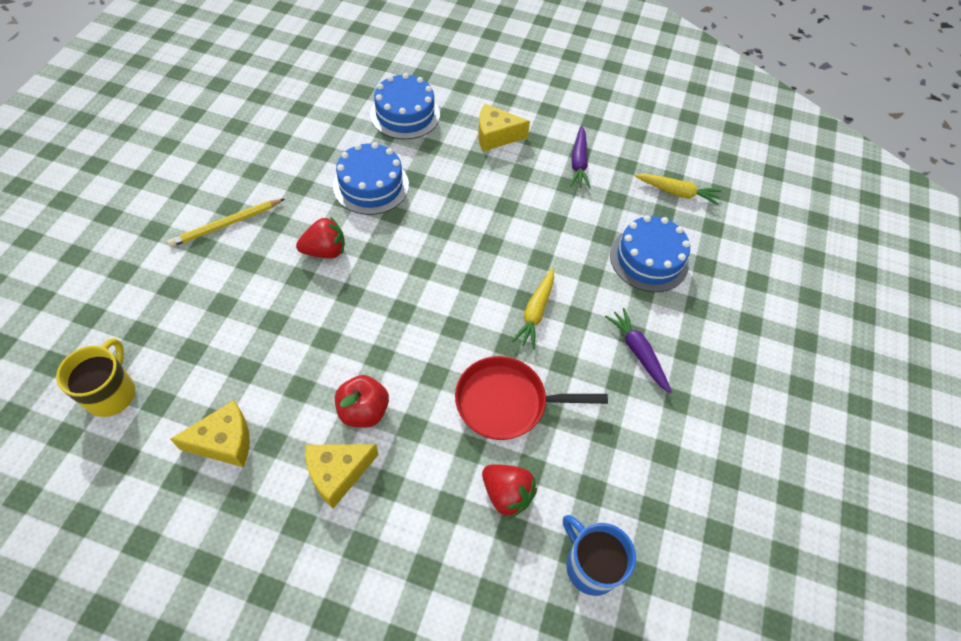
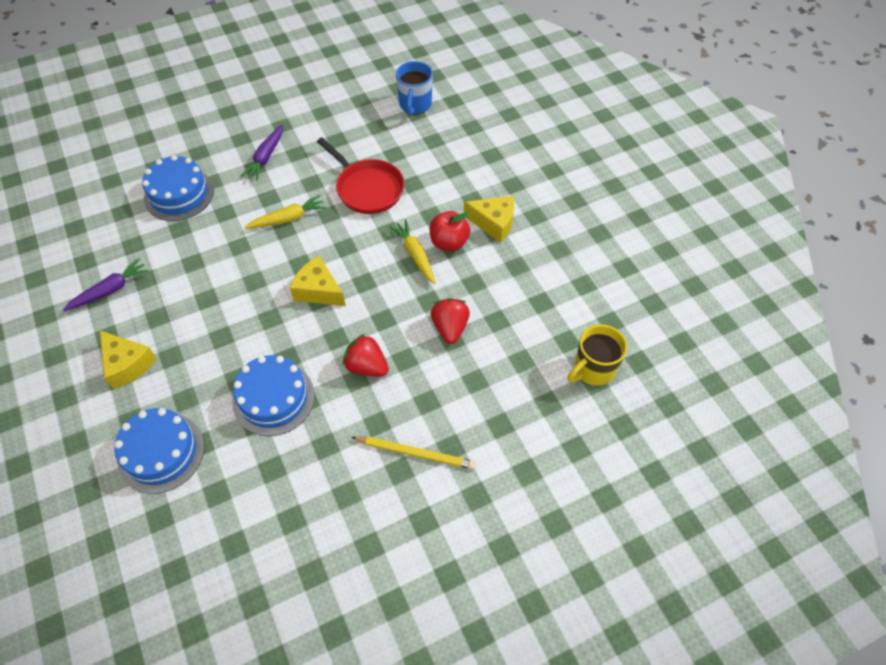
camera: 130 degrees left, 0 degrees up
(224, 442) = (543, 285): yellow cheese -> yellow cheese (318, 290)
(506, 494) = (418, 153): red strawberry -> red strawberry (450, 328)
(677, 192) = (90, 217): yellow carrot -> yellow carrot (415, 255)

